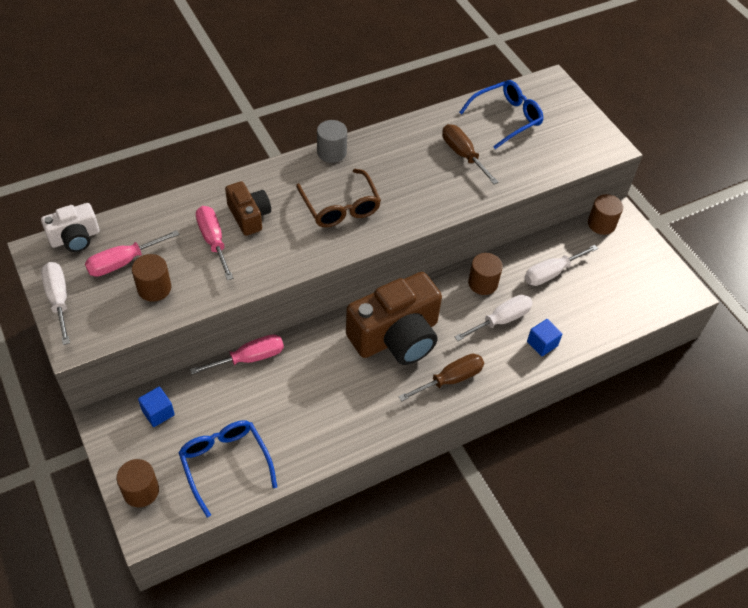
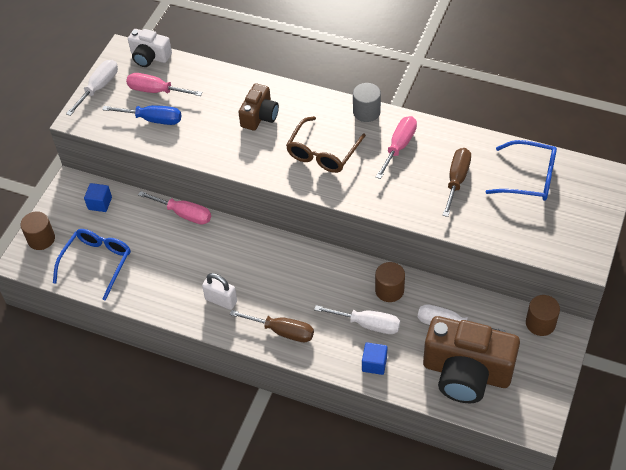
camera: 55 degrees right, 0 degrees up
(154, 288) = (153, 119): brown cylinder -> blue screwdriver
(213, 241) = (219, 116): pink screwdriver -> pink screwdriver (399, 146)
(373, 399) = (221, 300): none -> white padlock
(396, 336) = (285, 275): brown camera -> brown camera (466, 372)

